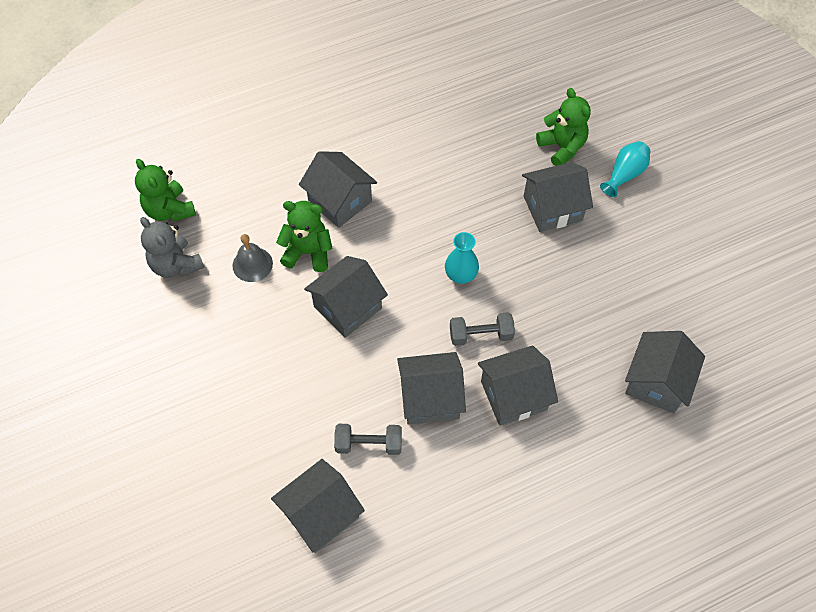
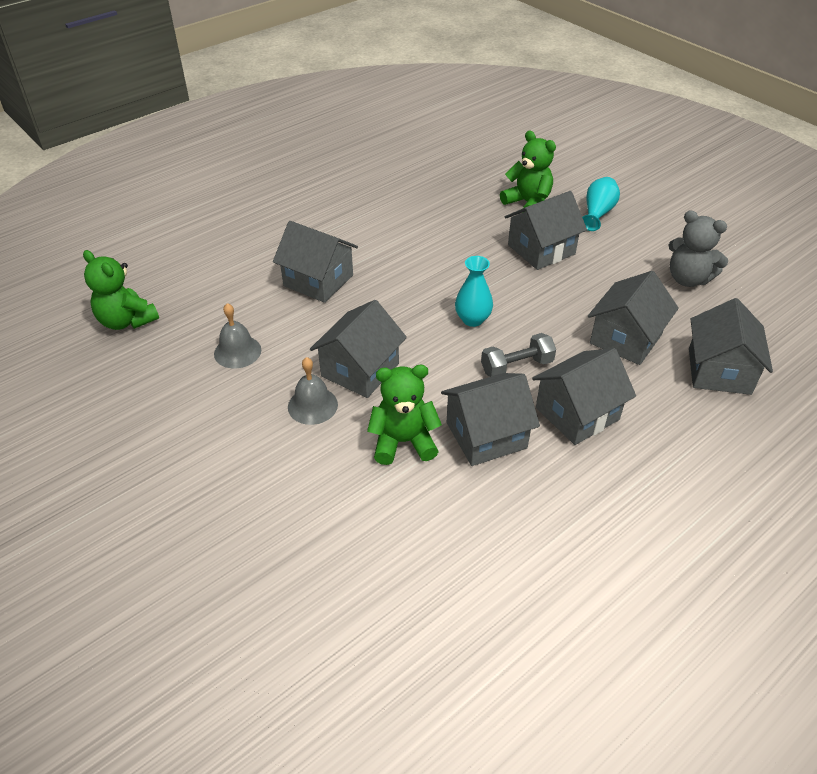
camera: 15 degrees left, 15 degrees down
(176, 265) = (147, 368): grey teddy bear -> grey teddy bear (688, 279)
(299, 334) = (312, 405): none -> grey bell
(308, 252) = (298, 330): green teddy bear -> green teddy bear (403, 442)
(320, 514) = (402, 585): grey house -> grey house (625, 339)
(369, 444) = (433, 496): grey dumbbell -> none

